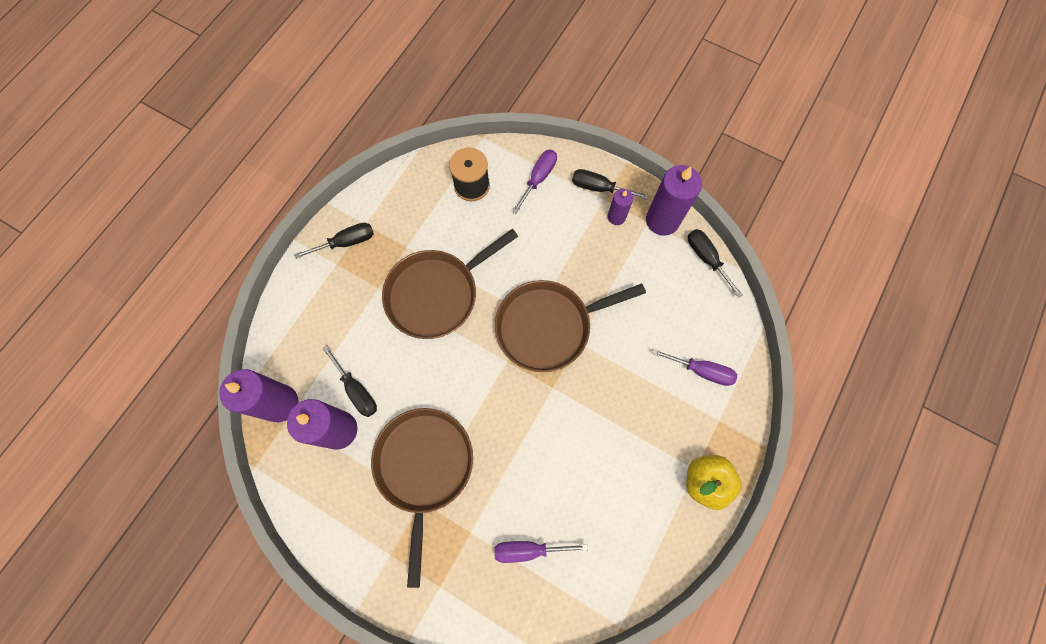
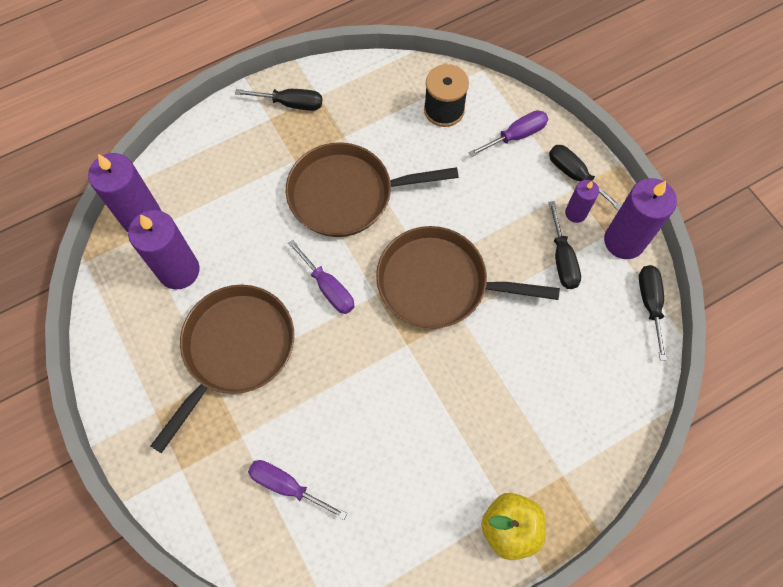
camera: 30 degrees right, 5 degrees down
(356, 390) = (217, 243): black screwdriver -> black screwdriver (562, 259)
(701, 371) = (574, 414): purple screwdriver -> purple screwdriver (328, 288)

